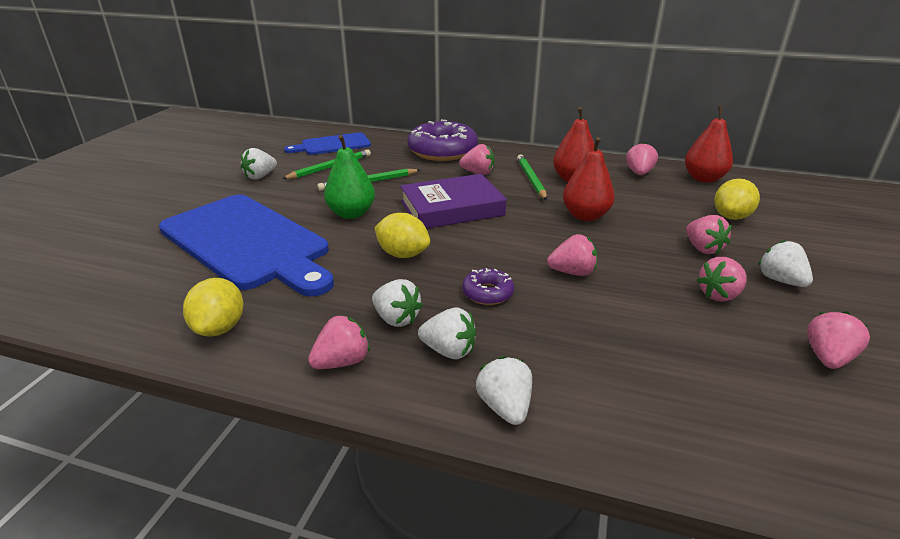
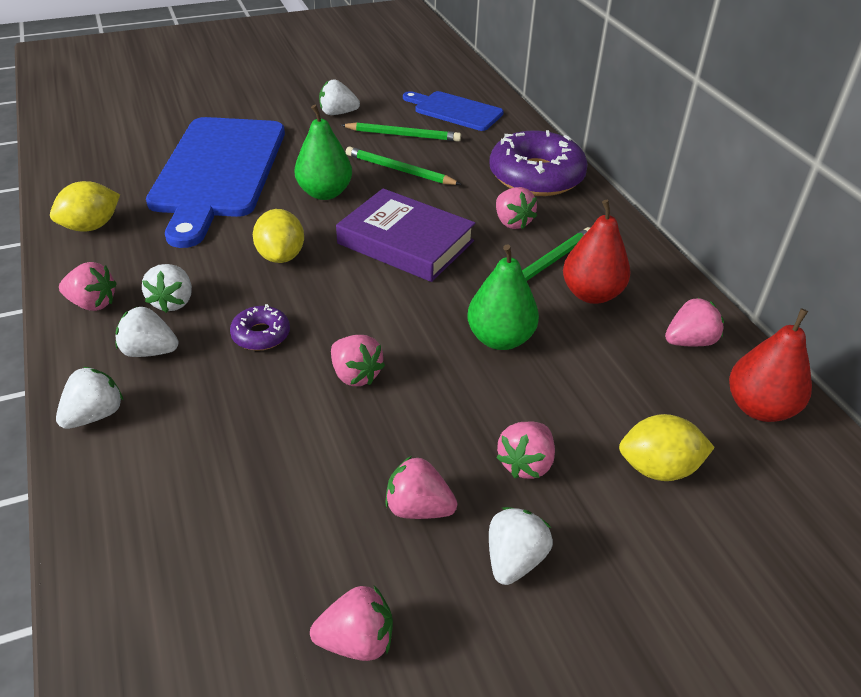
camera: 50 degrees right, 10 degrees up
(449, 351) = (149, 351): white strawberry -> white strawberry turned 120 degrees clockwise
(585, 216) = (500, 339): red pear -> green pear

